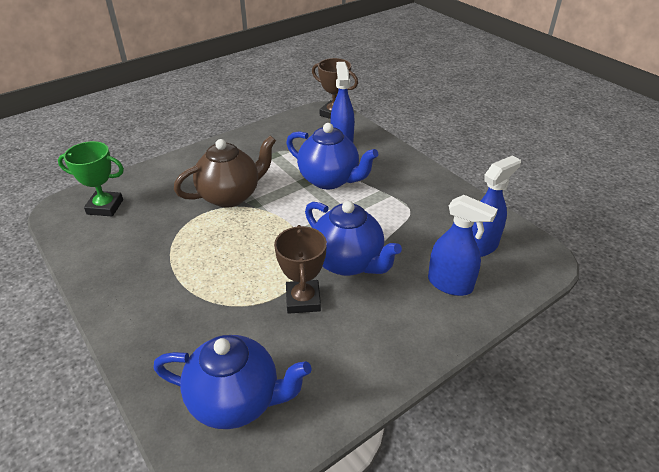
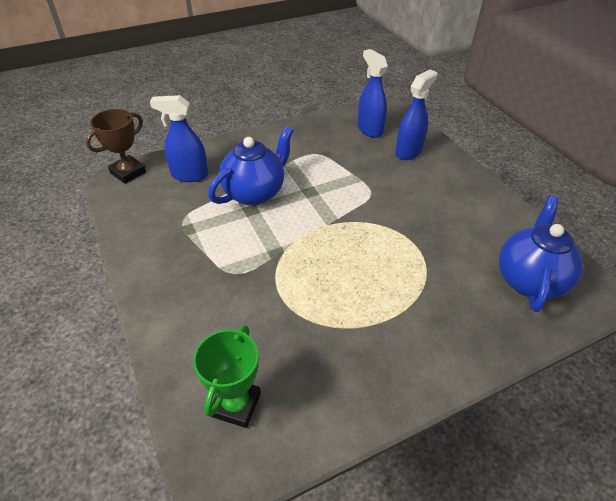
camera: 80 degrees left, 5 degrees up
(230, 196) = (255, 270): brown teapot -> none
(303, 300) = (421, 230): brown trophy -> none
(348, 262) = (378, 198): blue teapot -> none

